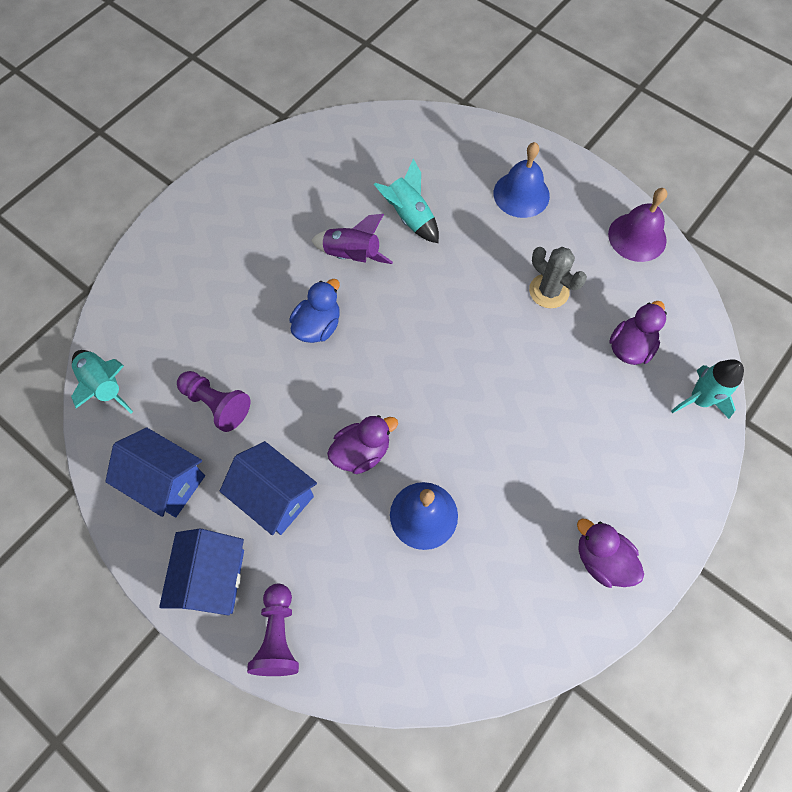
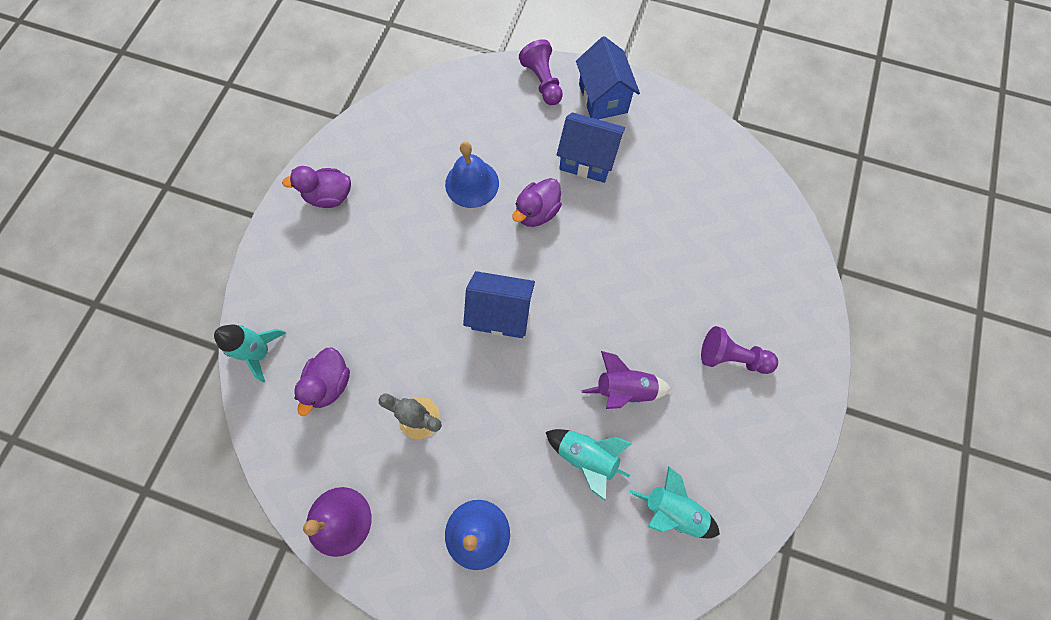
camera: 160 degrees right, 5 degrees up
(104, 386) = (765, 194): turquoise rocket -> turquoise rocket (672, 509)
(167, 482) = (671, 144): blue house -> blue house (501, 313)
(216, 404) = (669, 210): purple pawn -> purple pawn (731, 357)
(318, 326) = (621, 304): blue duck -> none
(602, 559) = (330, 196): purple duck -> purple duck turned 150 degrees clockwise

